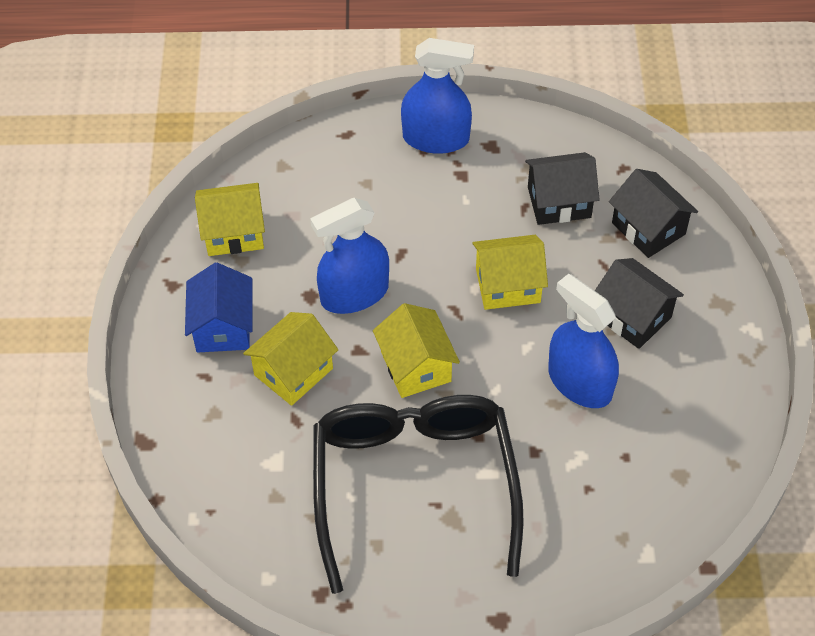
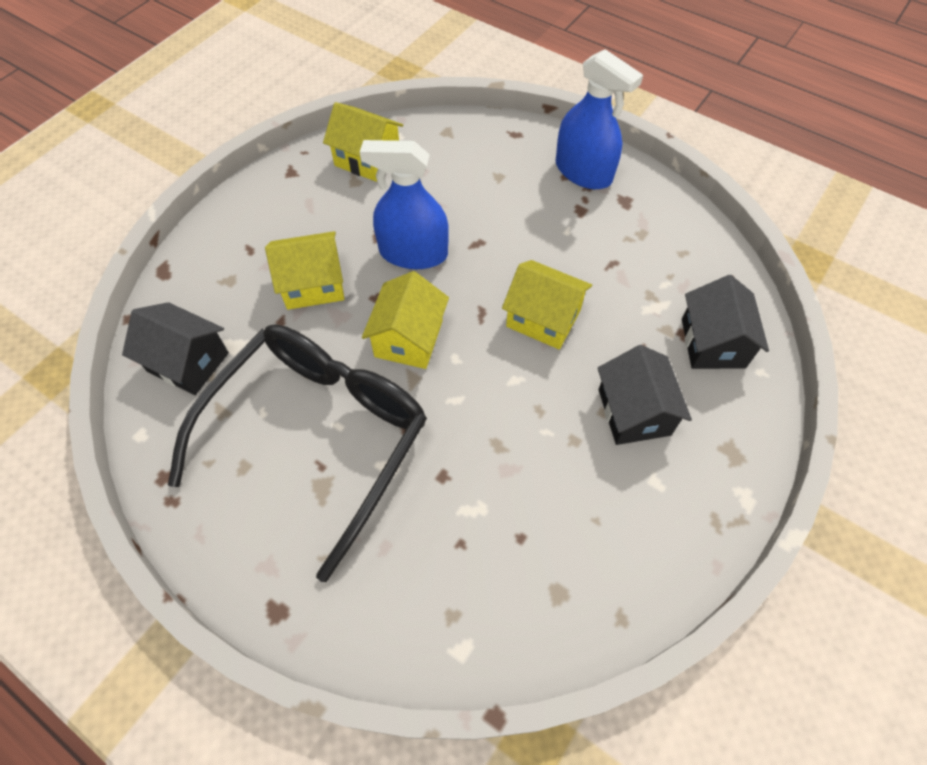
camera: 35 degrees right, 5 degrees up
(223, 327) = (296, 221): blue house -> none
(559, 202) = (647, 276): black house -> black house (188, 362)
(579, 382) = (535, 440): blue spray bottle -> none

